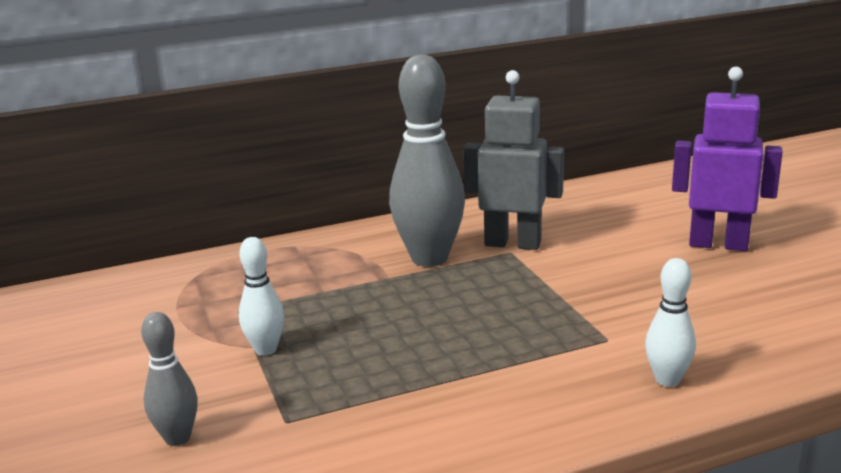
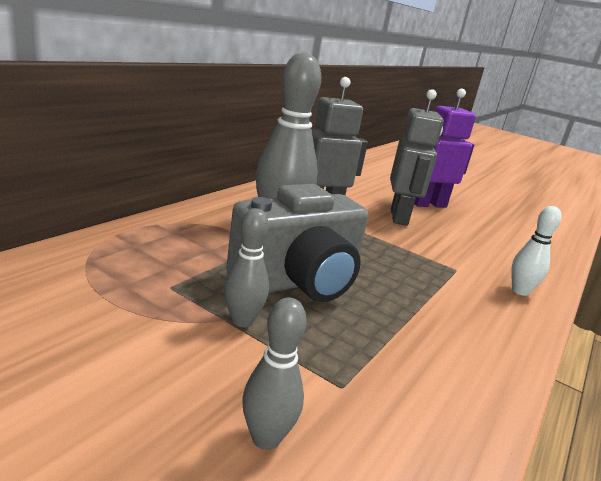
camera: 40 degrees left, 0 degrees up
(265, 349) = (242, 320): white bowling pin -> grey bowling pin
(367, 323) = (298, 282): none -> grey camera
(628, 261) = (399, 217): none -> grey robot

